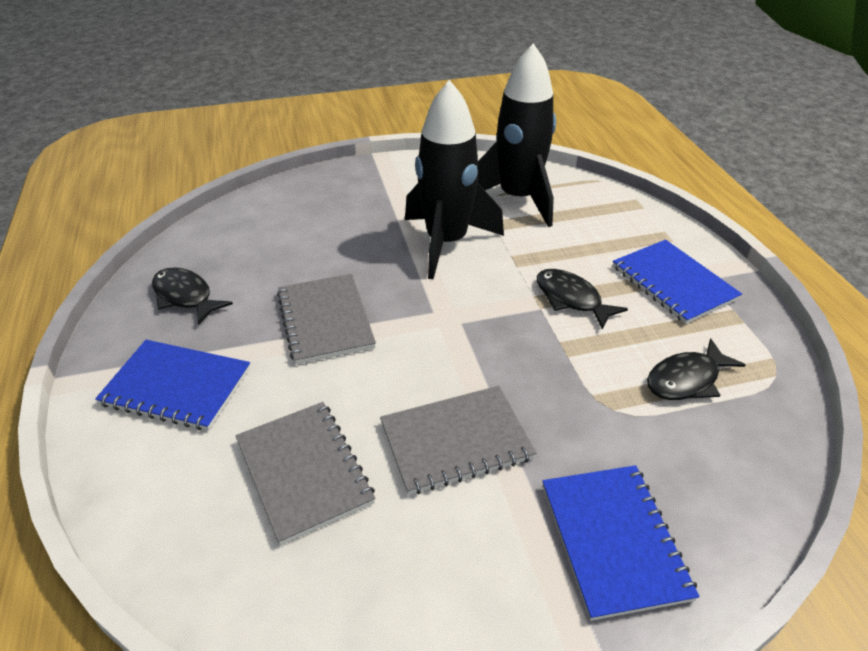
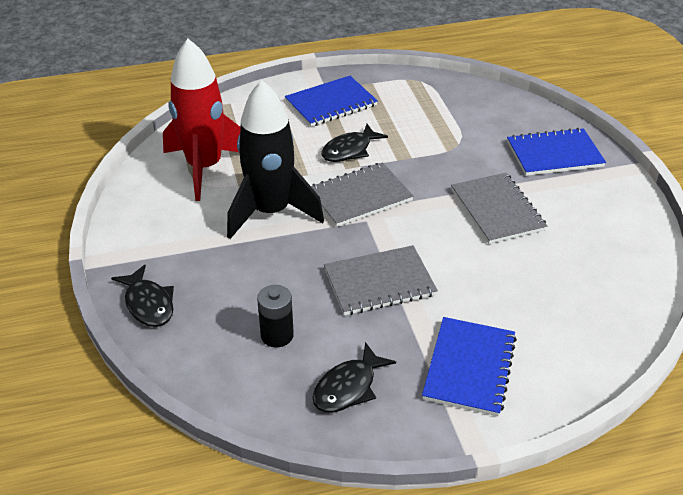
camera: 90 degrees left, 0 degrees up
(266, 252) = (277, 335): none -> black battery
(304, 471) = (538, 280): grey notebook -> grey notebook (360, 196)
(518, 199) = (205, 167): black rocket -> red rocket
(686, 379) = (428, 113): black fish -> black fish (148, 304)

